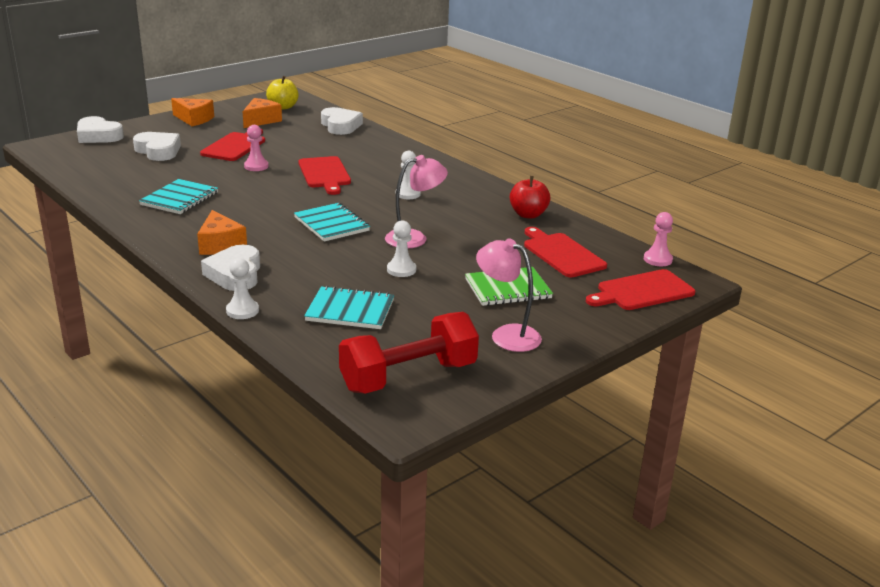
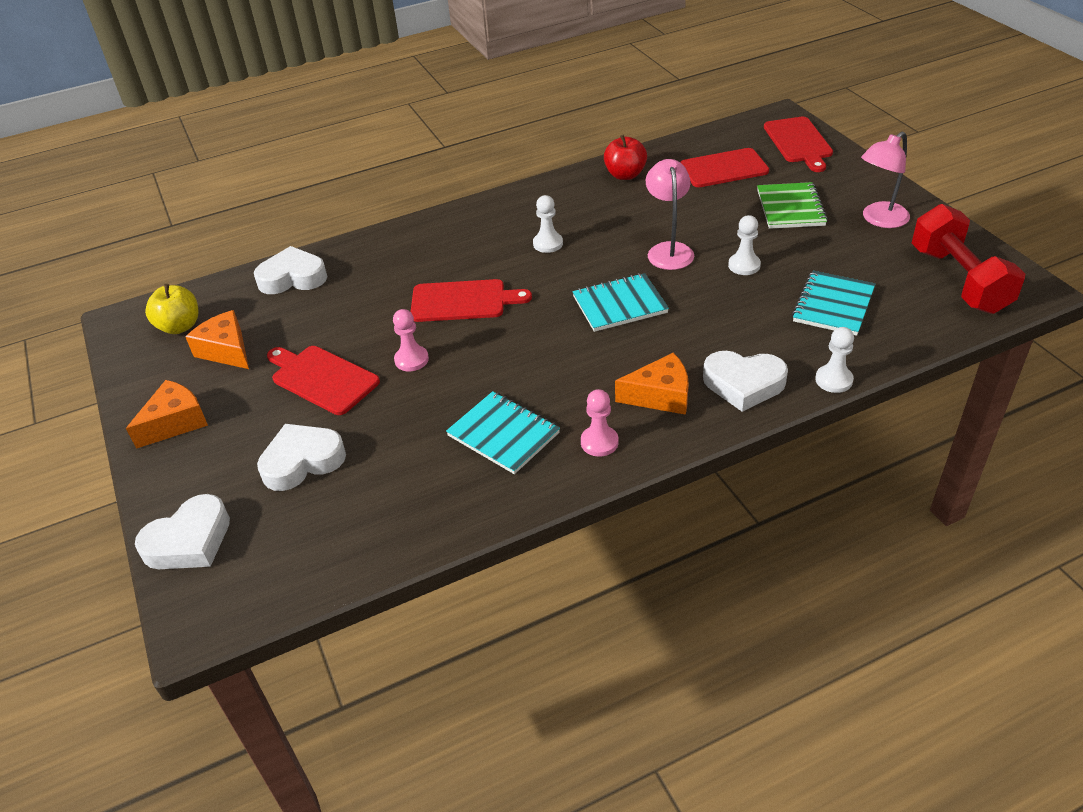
camera: 70 degrees left, 15 degrees up
(657, 259) = (737, 124): pink pawn -> pink pawn (599, 442)

